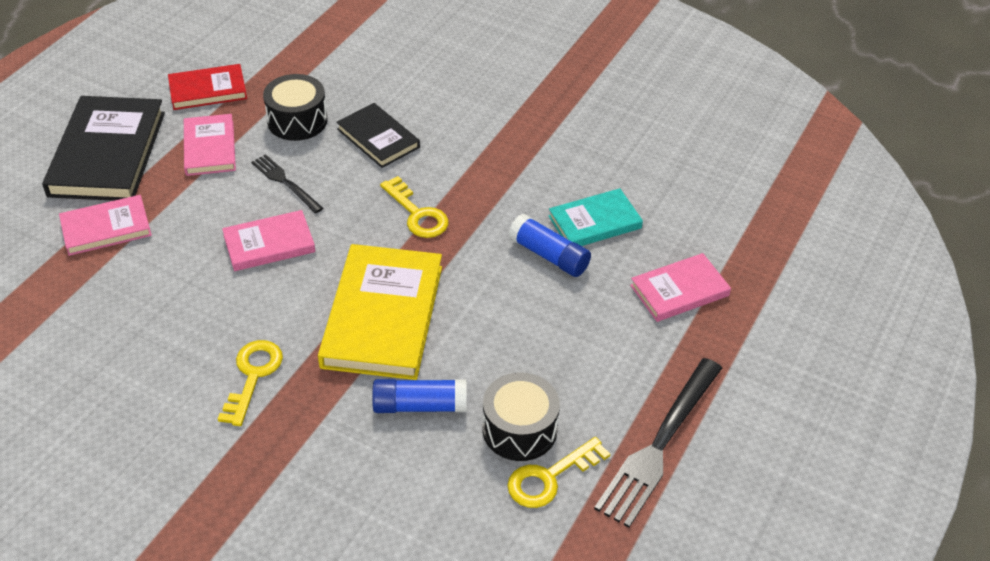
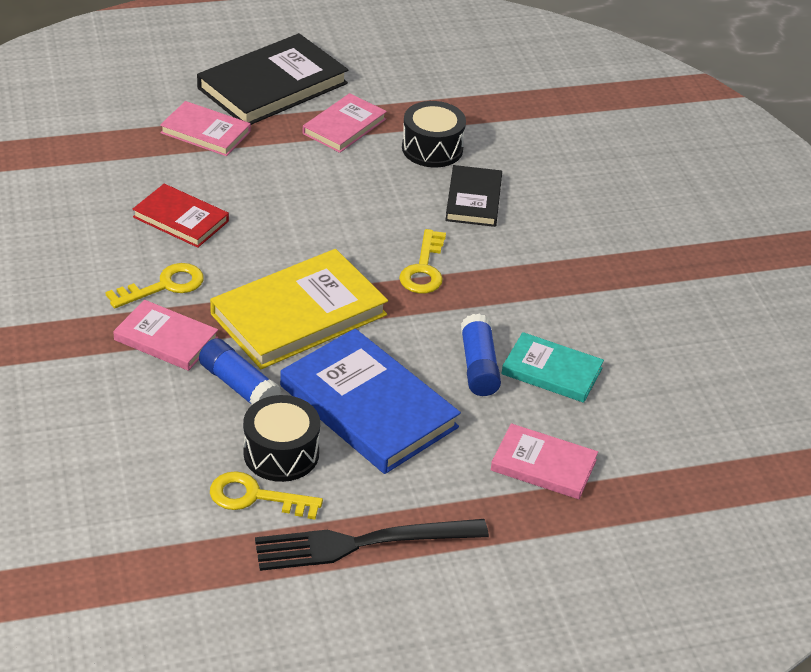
camera: 45 degrees right, 5 degrees down
(208, 90) = (399, 87): red book -> red book (181, 219)
(269, 244) = (292, 215): pink book -> pink book (166, 339)
(285, 182) = (362, 183): black fork -> none
(524, 344) = (368, 406): none -> blue book

